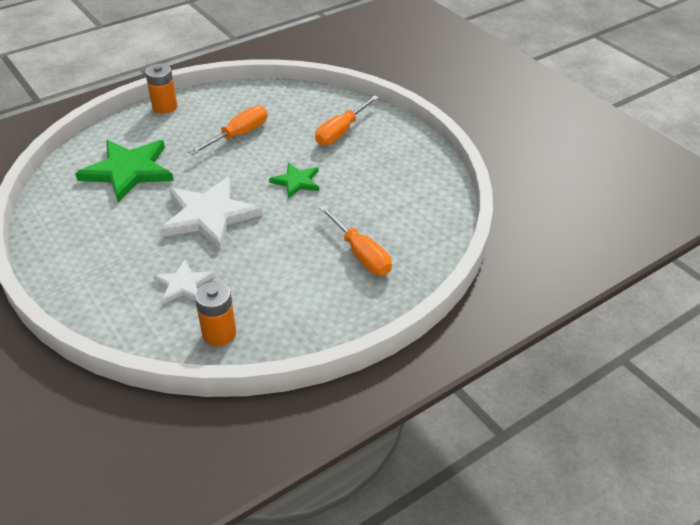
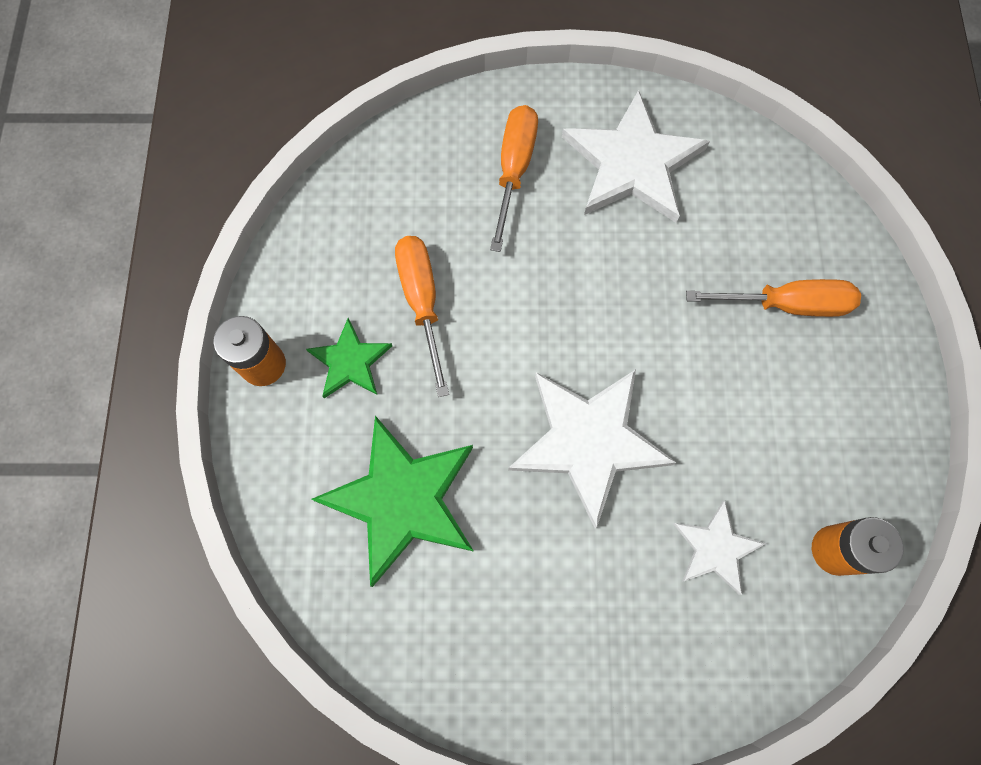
camera: 55 degrees left, 30 degrees up
(296, 181) = (588, 291): green star -> green star (350, 361)
(341, 132) = (514, 170): orange screwdriver -> orange screwdriver turned 150 degrees counterclockwise
(389, 166) = (633, 163): none -> white star

